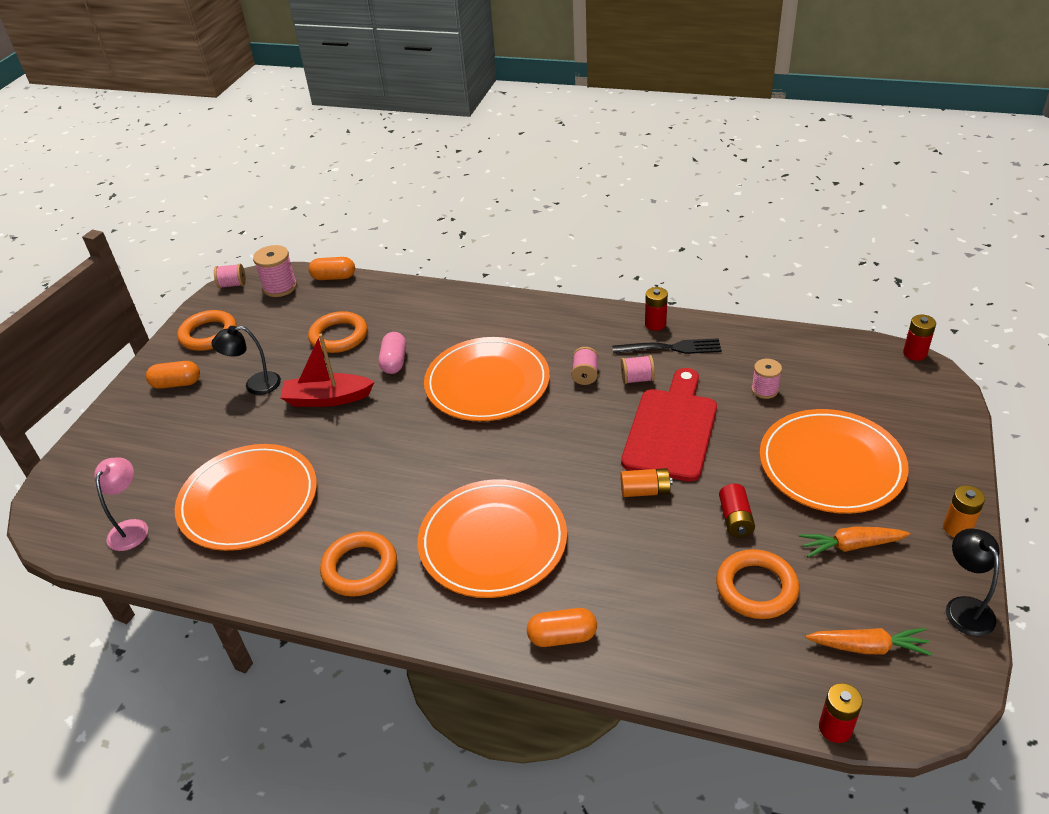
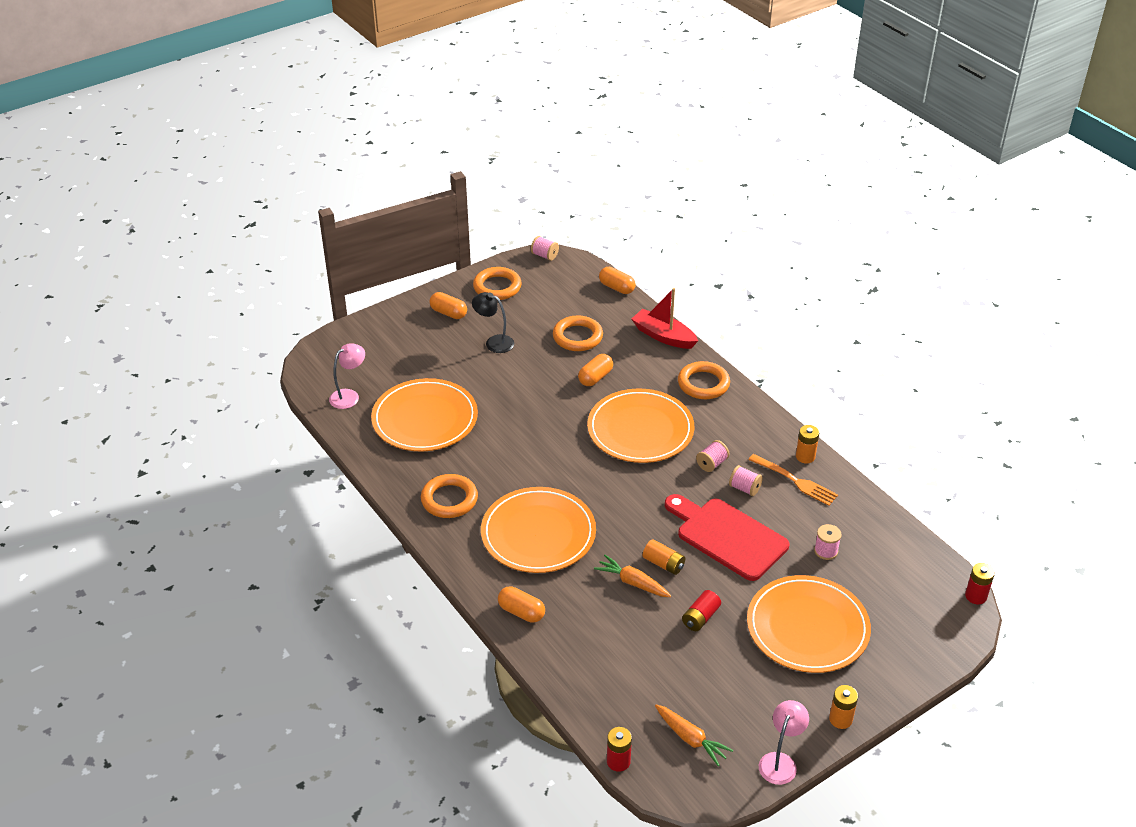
camera: 35 degrees right, 0 degrees up
(280, 287) = (574, 275): pink spool -> none
(327, 398) = (529, 379): red boat -> red boat (663, 336)
(394, 362) = (595, 377): pink capsule -> orange capsule
(655, 324) = (805, 456): red battery -> orange battery
(670, 348) = (794, 481): black fork -> orange fork
(671, 429) = (727, 536): red cutting board -> red cutting board turned 105 degrees counterclockwise
(756, 588) = (664, 663): orange ring -> orange ring (703, 384)
(850, 546) = (754, 681): orange carrot -> orange carrot (632, 582)
(964, 607) = (780, 761): black lamp -> pink lamp

